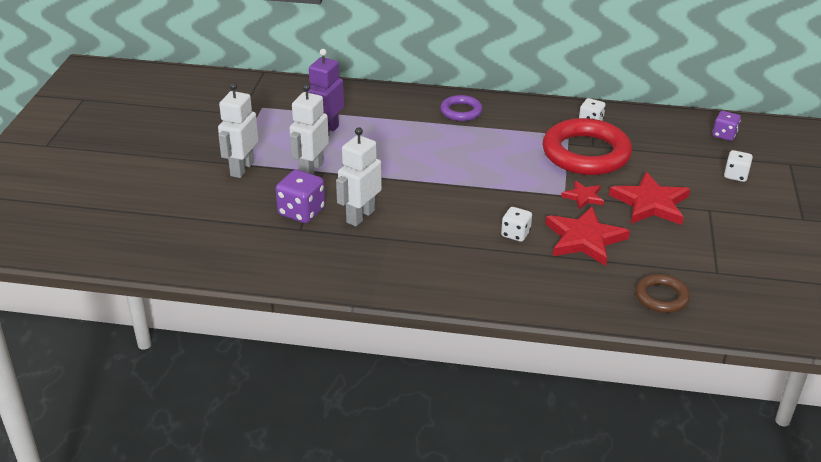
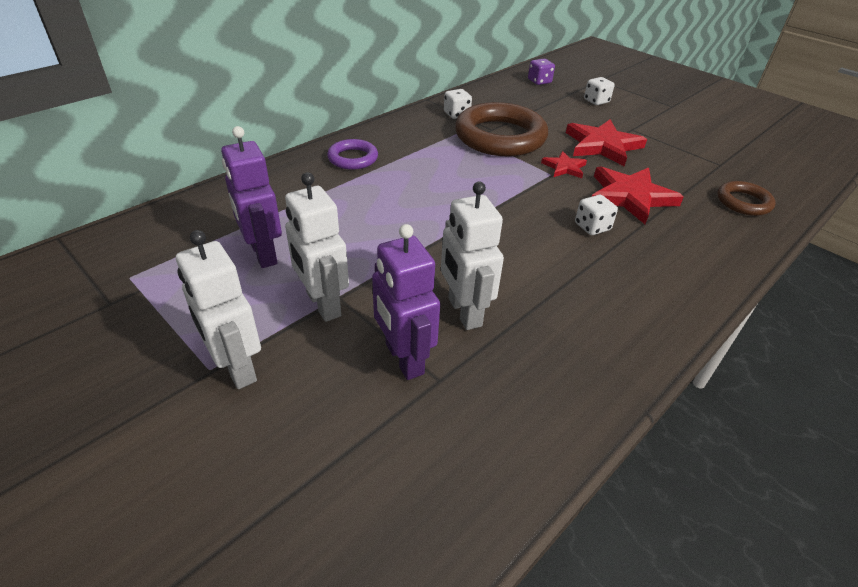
camera: 55 degrees left, 5 degrees up
(301, 212) = (403, 359): purple dice -> purple robot
(586, 153) = (500, 137): red ring -> brown ring

